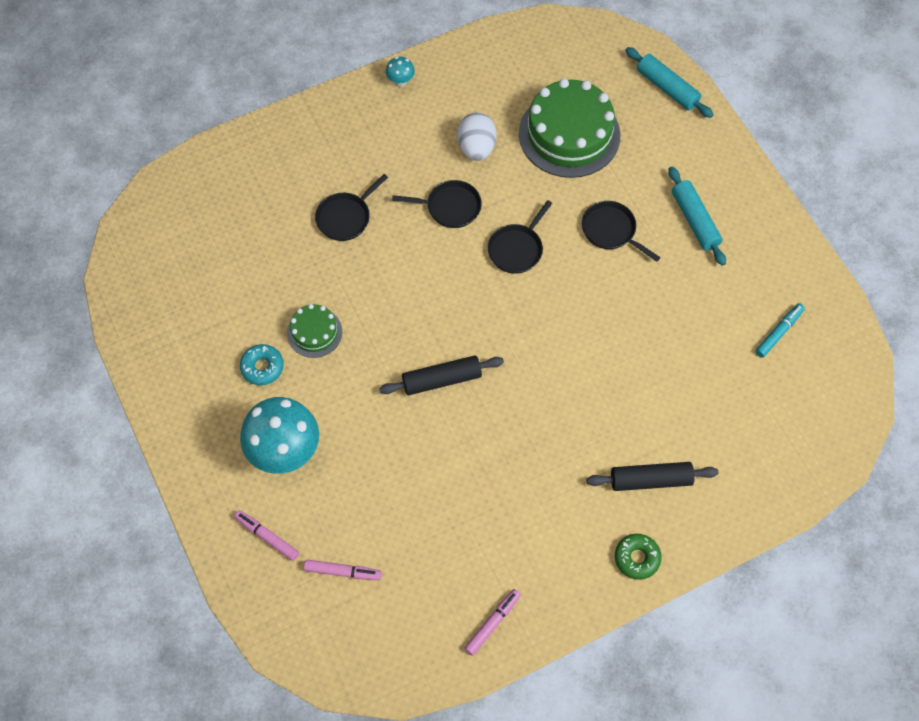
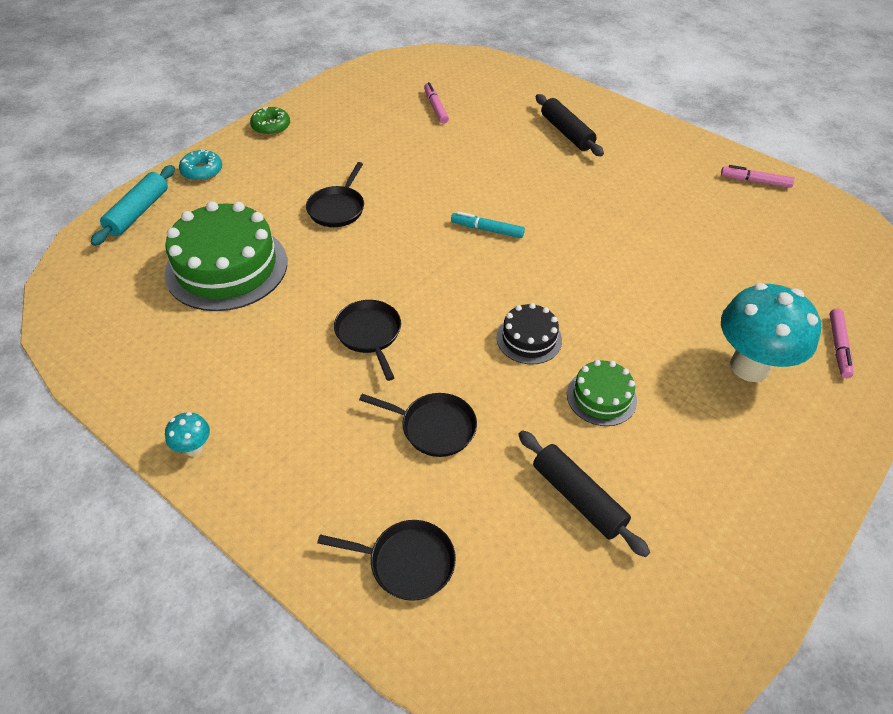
camera: 115 degrees left, 15 degrees down
(262, 367) = (678, 429): turquoise donut -> turquoise donut (202, 171)
(342, 571) = (810, 281): pink marker -> pink marker (435, 107)
(392, 311) = (529, 339): none -> black cake
(441, 379) = (576, 275): black rolling pin -> black rolling pin (578, 498)
(476, 148) = (275, 337): white egg -> none
(517, 249) = (395, 266): black pan -> black pan (407, 562)
(637, 558) = (634, 125): green donut -> green donut (271, 126)
(694, 220) = (299, 161): turquoise rolling pin -> none
(778, 333) = (389, 99): turquoise marker -> turquoise marker (487, 230)

